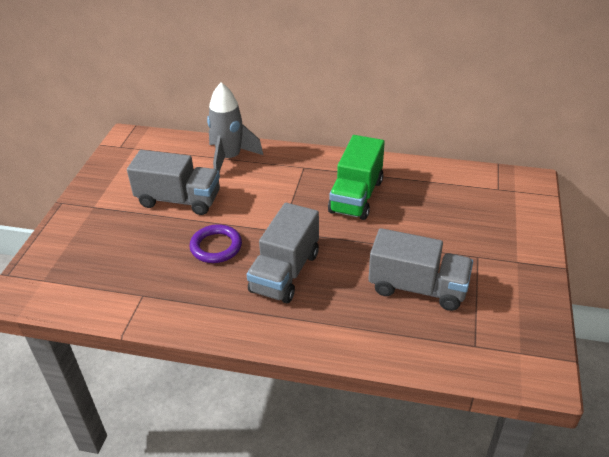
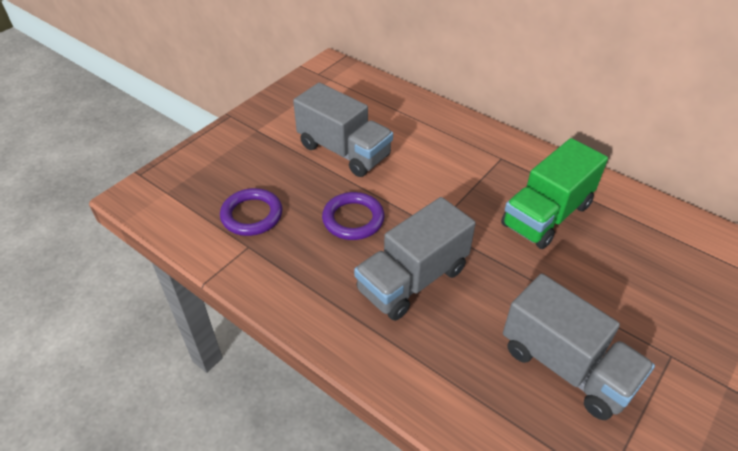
camera: 25 degrees right, 5 degrees up
(131, 272) = (252, 215): none -> purple ring
(229, 158) = (423, 121): grey rocket -> none

